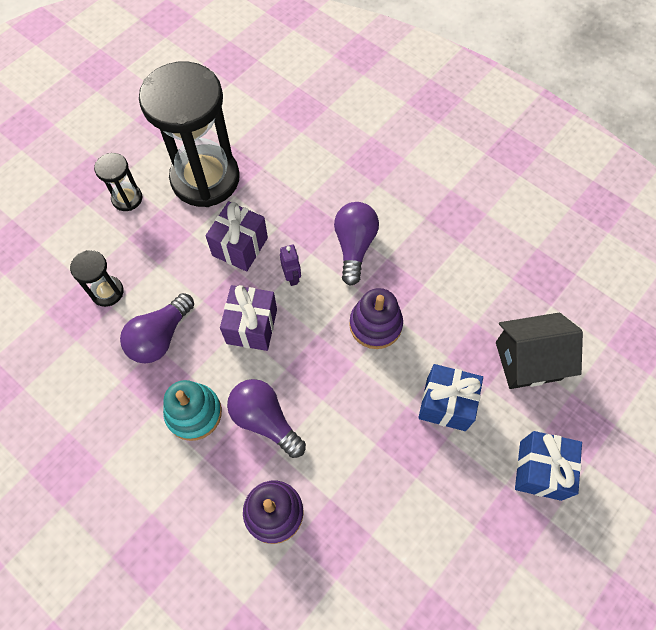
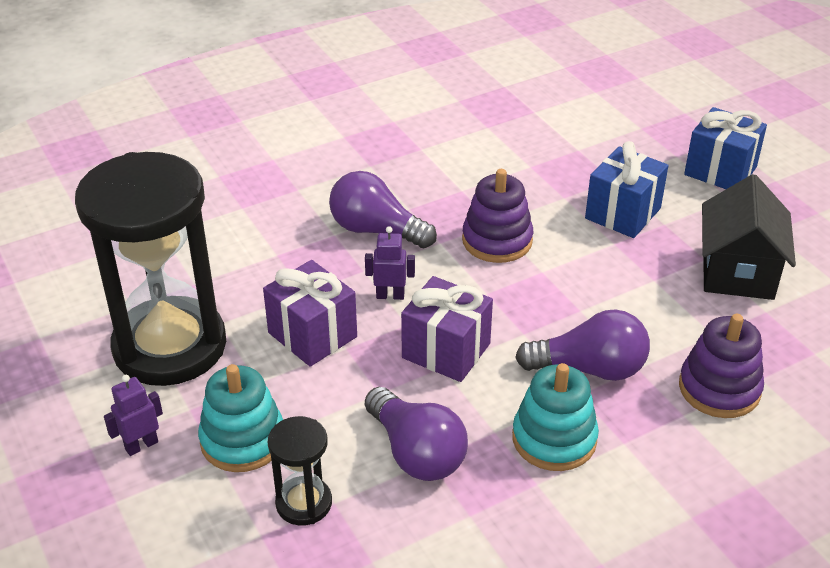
camera: 70 degrees left, 25 degrees down
(127, 198) = (141, 445): black hourglass -> purple robot
(144, 244) = (243, 440): none -> turquoise stacking toy
(265, 420) = (590, 368): purple light bulb -> purple light bulb turned 150 degrees counterclockwise
(528, 361) = (593, 144): black house -> black house (737, 272)

